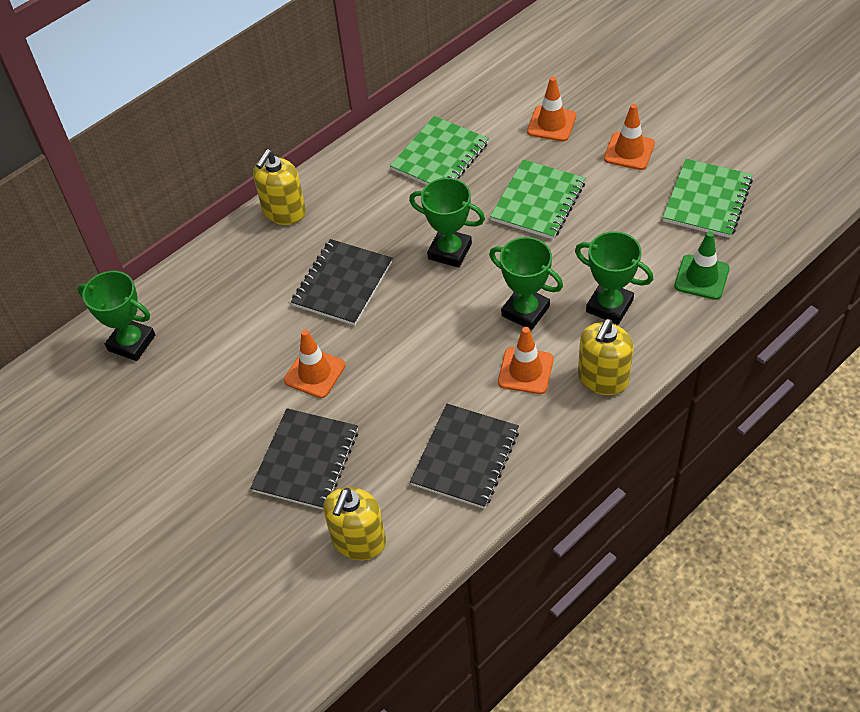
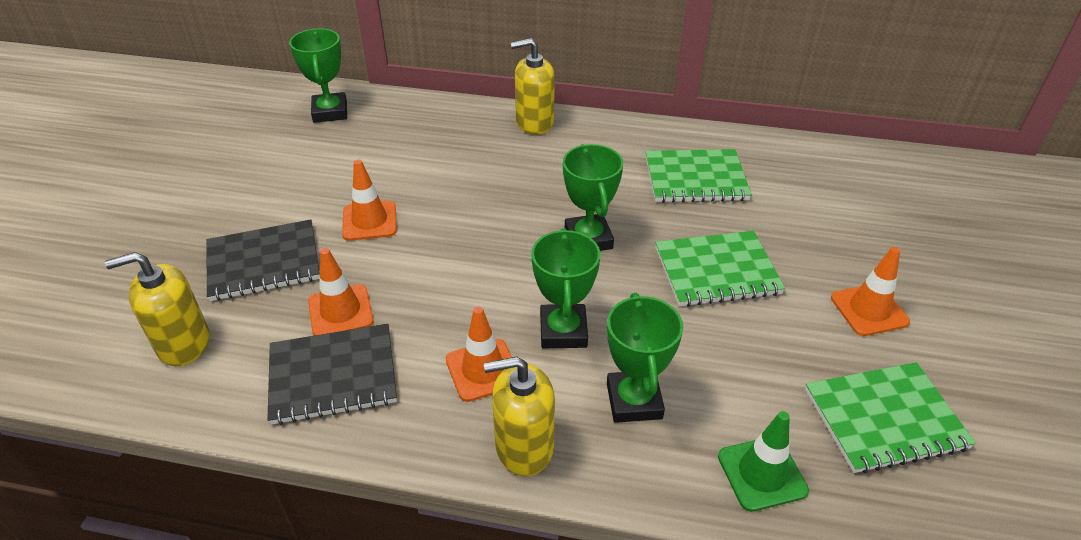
camera: 50 degrees right, 10 degrees down
(342, 284) = (485, 190): black notebook -> none
(551, 124) = (828, 232): orange traffic cone -> orange traffic cone (340, 311)

